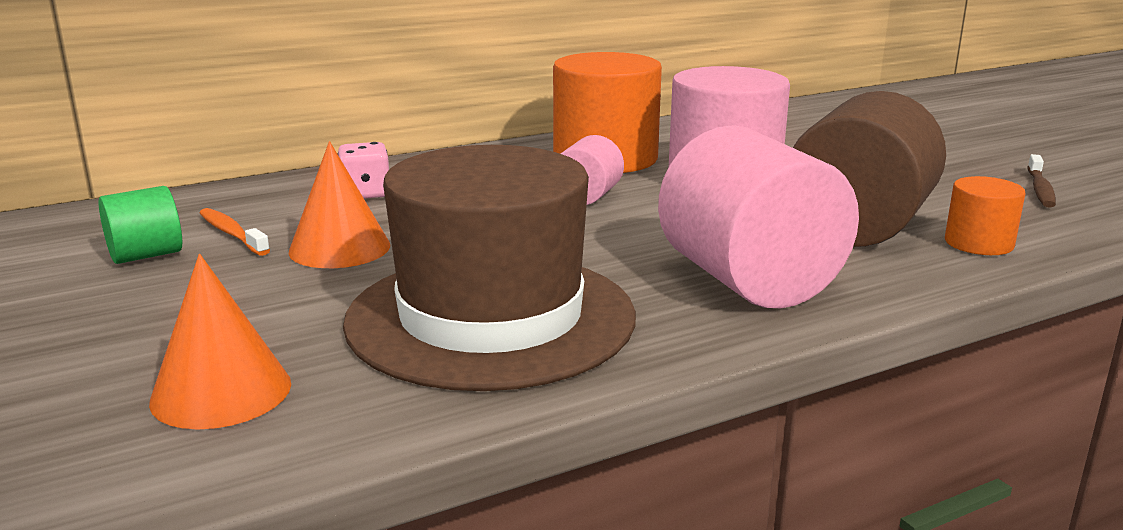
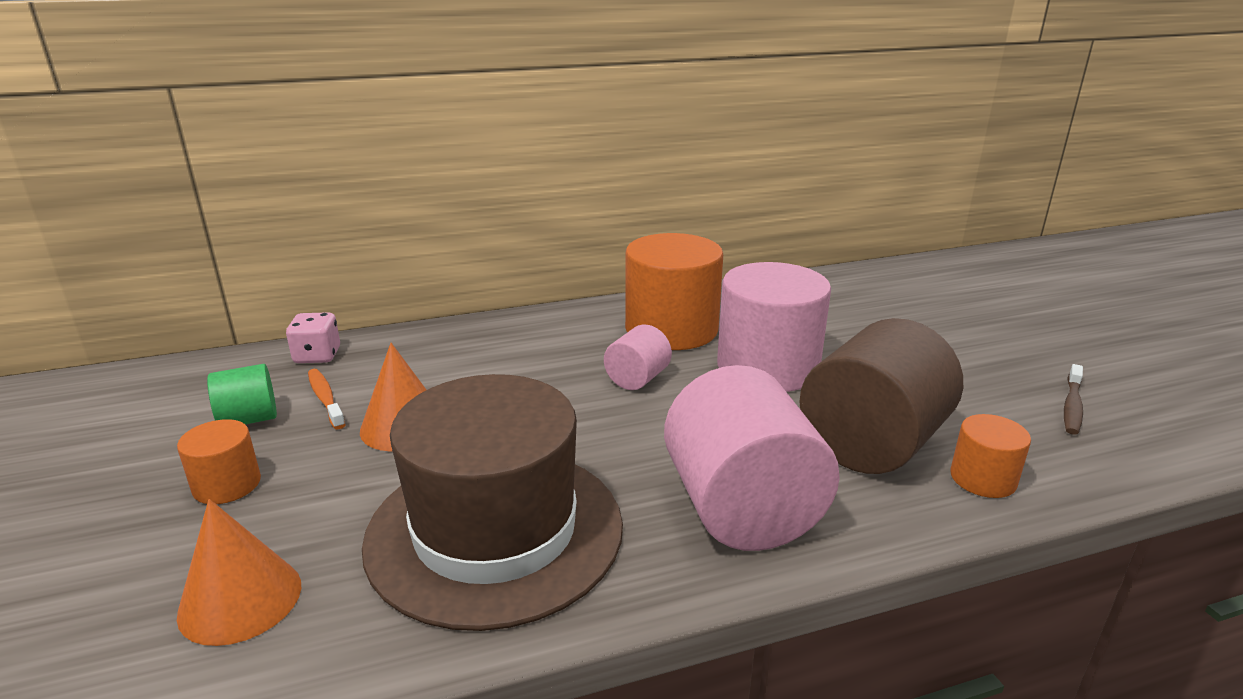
camera: 10 degrees right, 5 degrees up
(150, 307) = (227, 485): none -> orange cylinder
(366, 193) = (451, 358): pink dice -> pink dice (317, 356)

